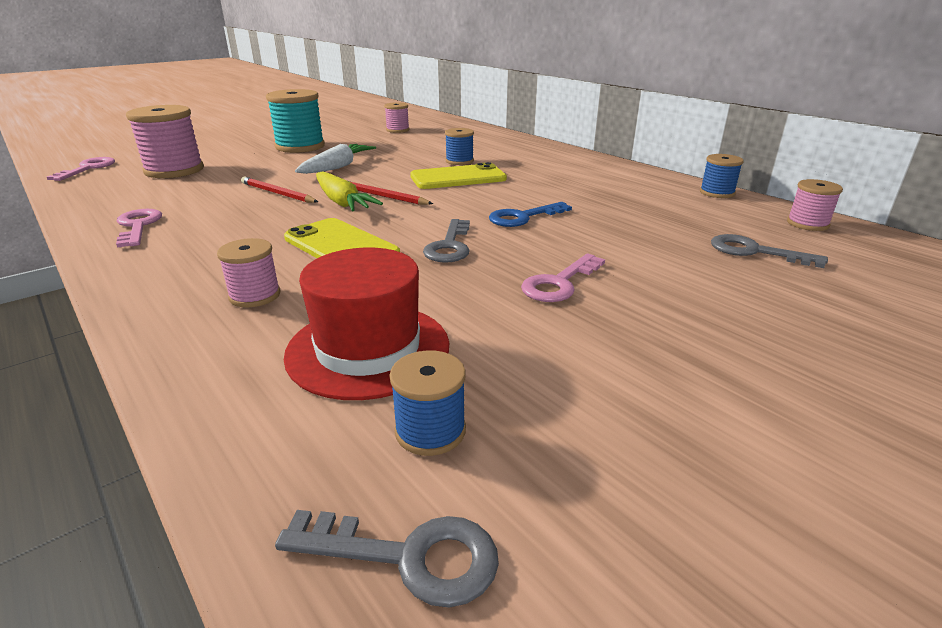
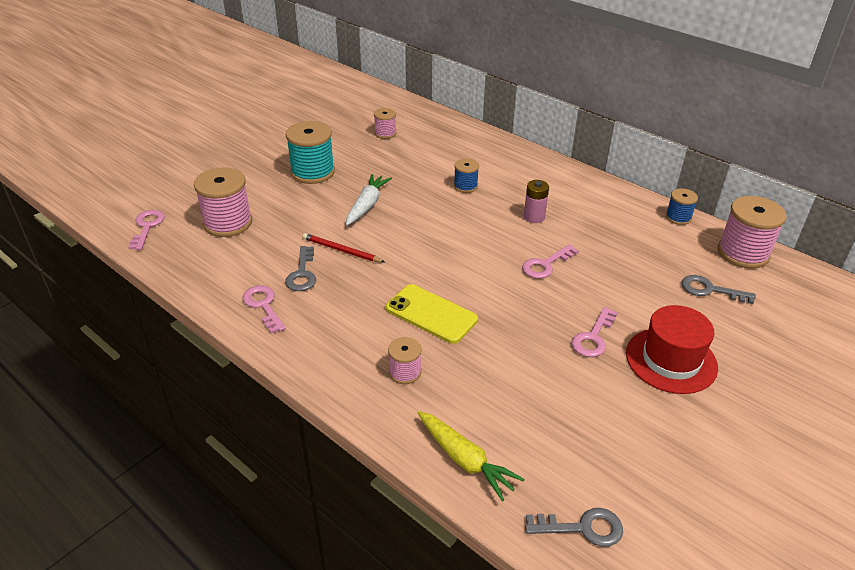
camera: 10 degrees left, 10 degrees up
(342, 202) = (400, 258): yellow carrot -> yellow carrot (465, 460)
(368, 349) = (502, 410): red hat -> red hat (671, 360)
(382, 196) = (428, 246): red pencil -> none
(430, 431) = (563, 462): blue spool -> none
(449, 246) = (507, 306): grey key -> grey key (302, 274)
(458, 178) = (475, 213): yellow phone -> none
(523, 217) = (545, 265): blue key -> pink key
(528, 183) = (534, 217): none -> pink battery
(807, 224) = (743, 253): pink spool -> pink spool, size x1.86

